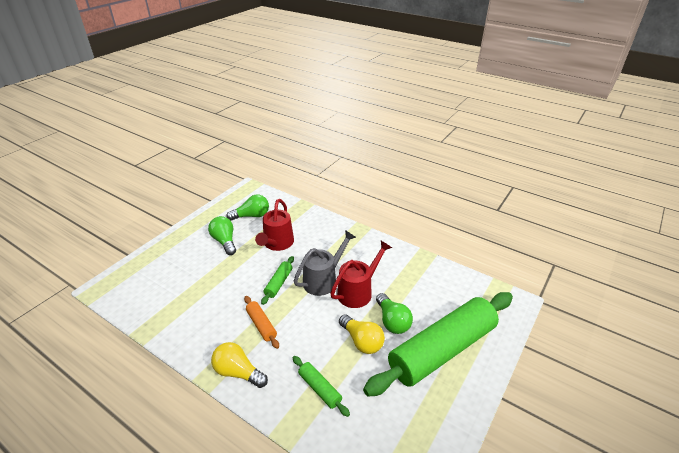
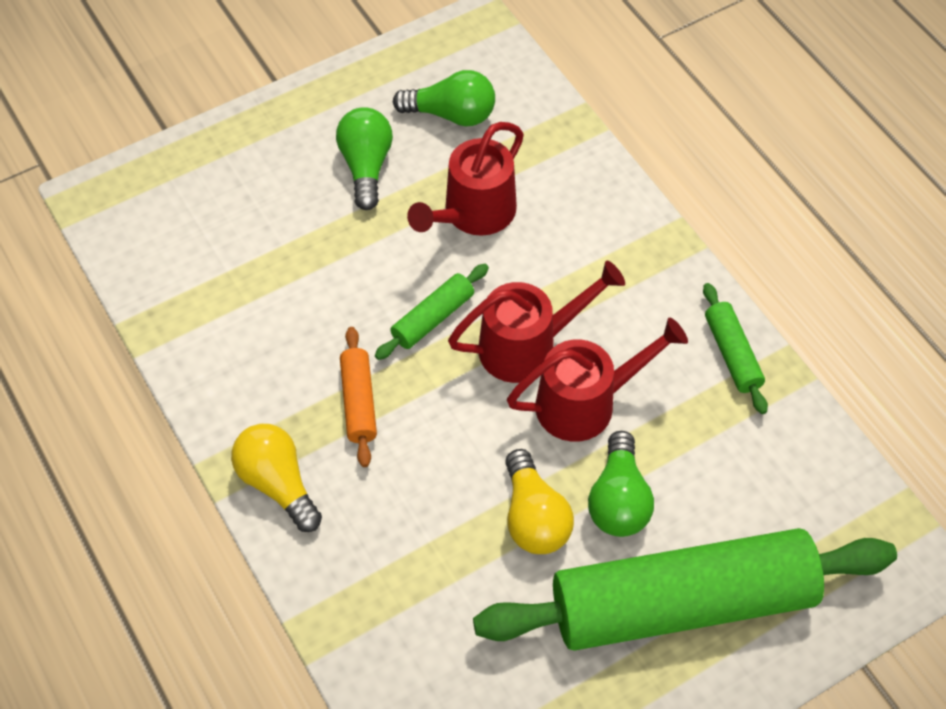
camera: 25 degrees right, 20 degrees up
(319, 388) = (407, 577): green rolling pin -> green rolling pin (732, 354)
(324, 279) = (529, 345): grey watering can -> red watering can

